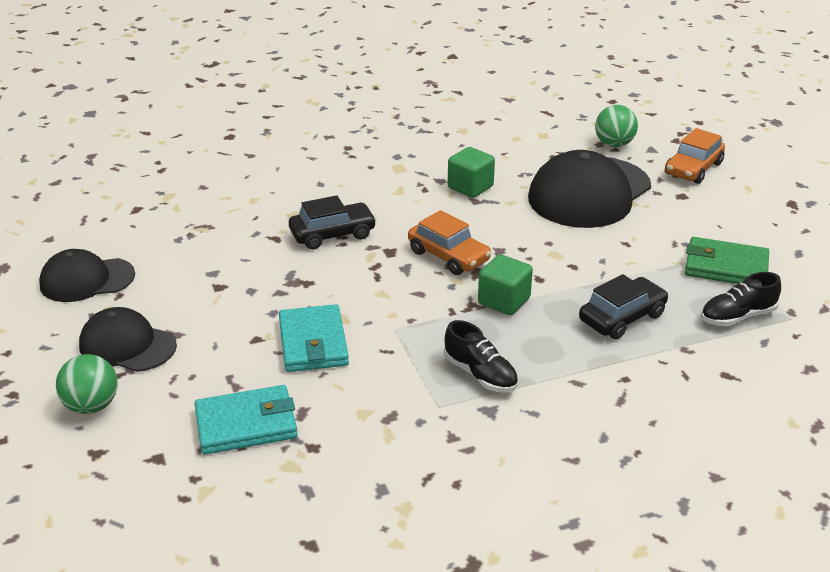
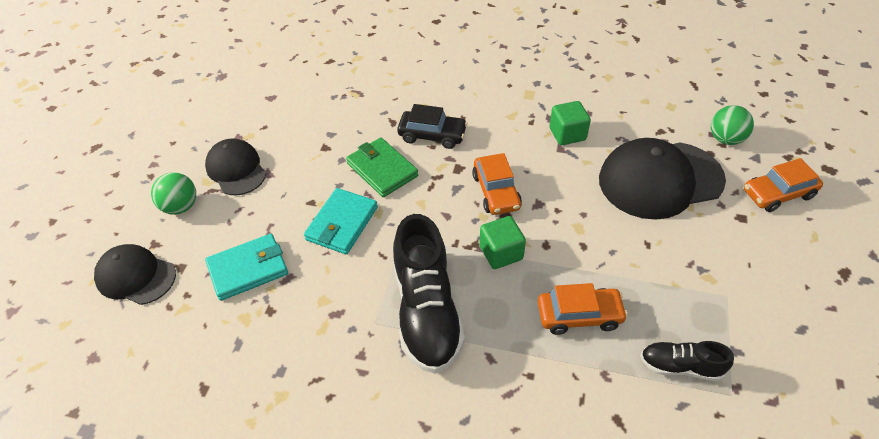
camera: 35 degrees right, 15 degrees up
(87, 280) = (256, 106): black cap -> black cap (135, 276)
(246, 424) = (248, 269): turquoise wallet -> turquoise wallet turned 45 degrees counterclockwise
(480, 374) = (426, 311): black shoe -> black shoe, size x1.95
(622, 317) = (579, 315): black car -> orange car
(725, 267) = (716, 310): green wallet -> green wallet (382, 170)

